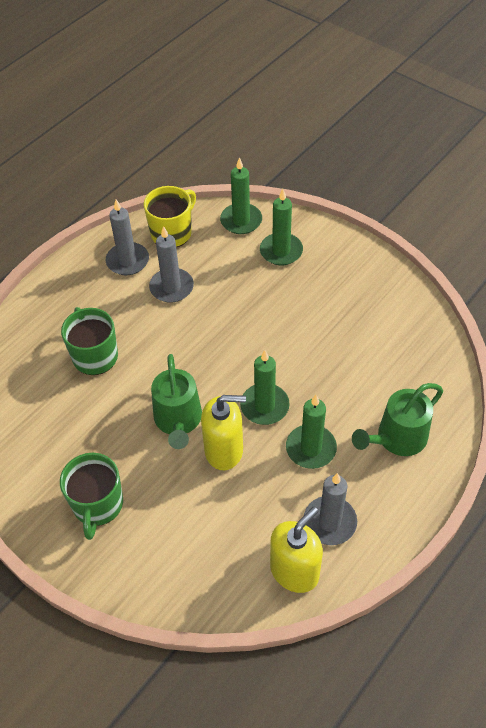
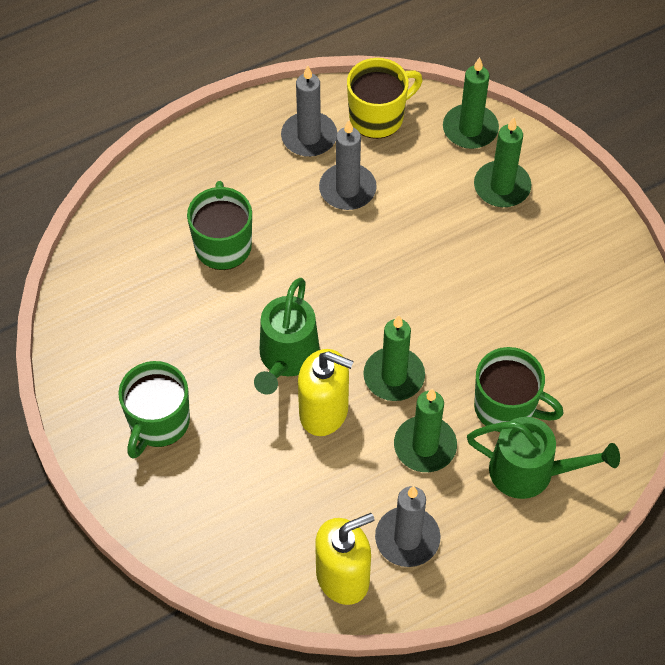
camera: 20 degrees right, 5 degrees up
(356, 400) = (506, 408): none -> green mug
(396, 439) = (531, 472): green watering can -> green watering can turned 150 degrees counterclockwise

